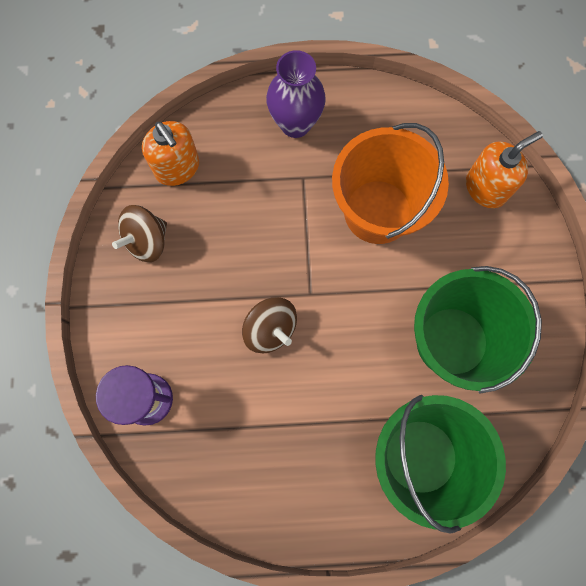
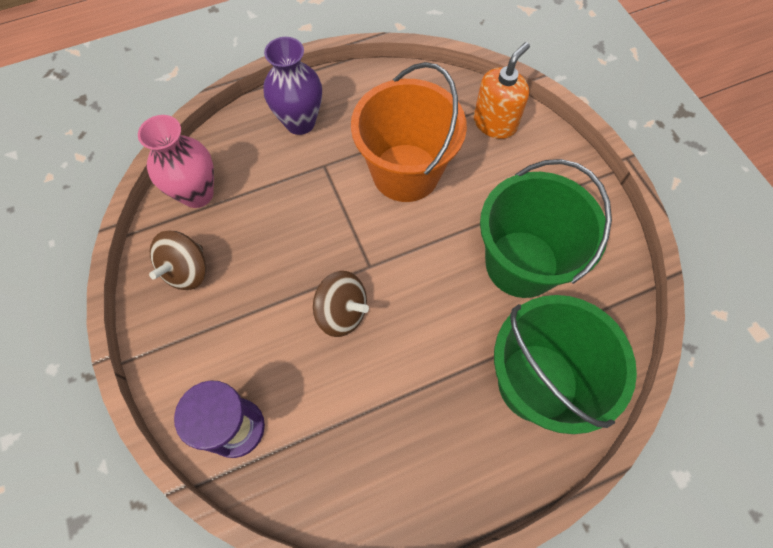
camera: 20 degrees left, 10 degrees down
(177, 168) = (197, 194): orange soap dispenser -> pink vase

